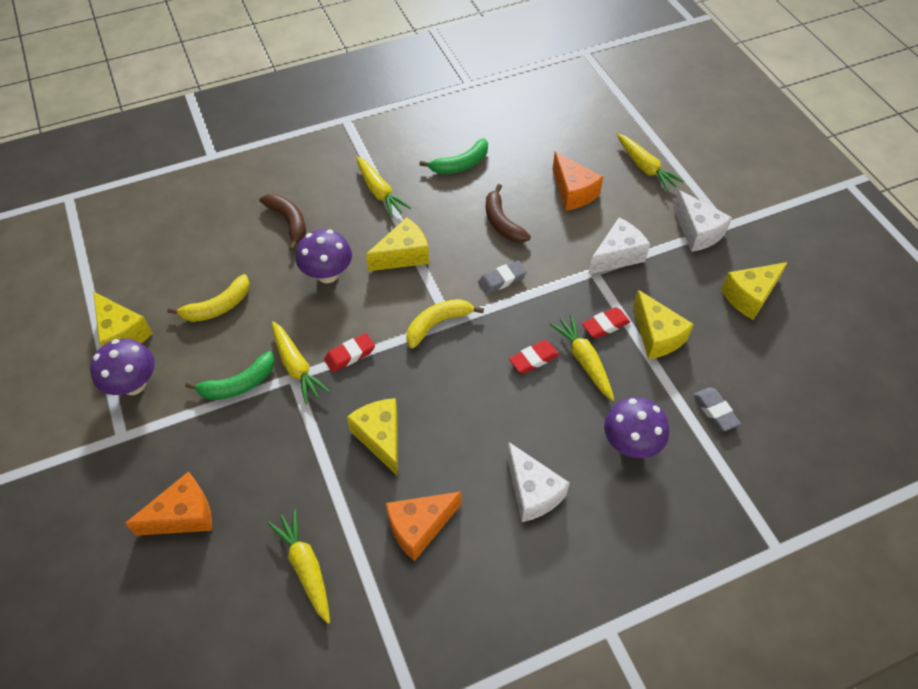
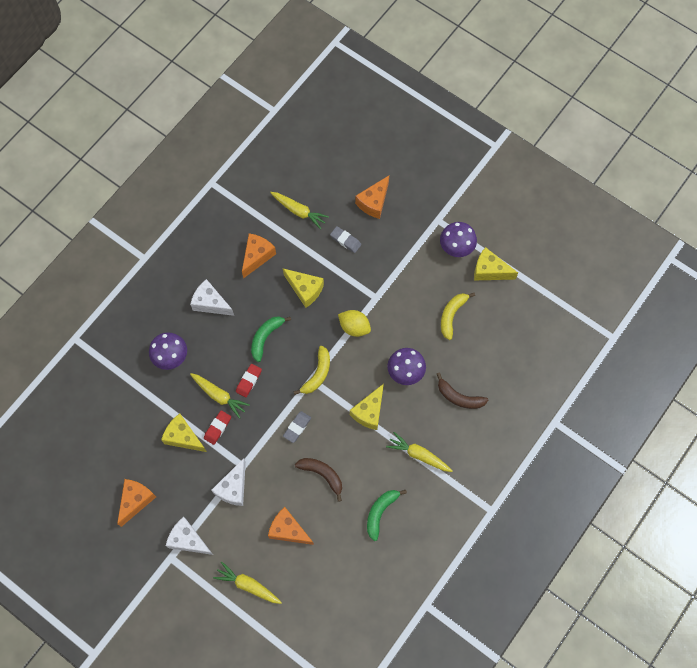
camera: 150 degrees right, 15 degrees up
(239, 384) = (401, 278): green banana -> green banana (266, 337)
(296, 367) = (378, 304): yellow carrot -> none
(350, 355) = (354, 327): red eraser -> yellow lemon
(715, 411) = (131, 403): grey eraser -> grey eraser (345, 240)
(749, 296) = (136, 500): yellow cheese -> orange cheese

